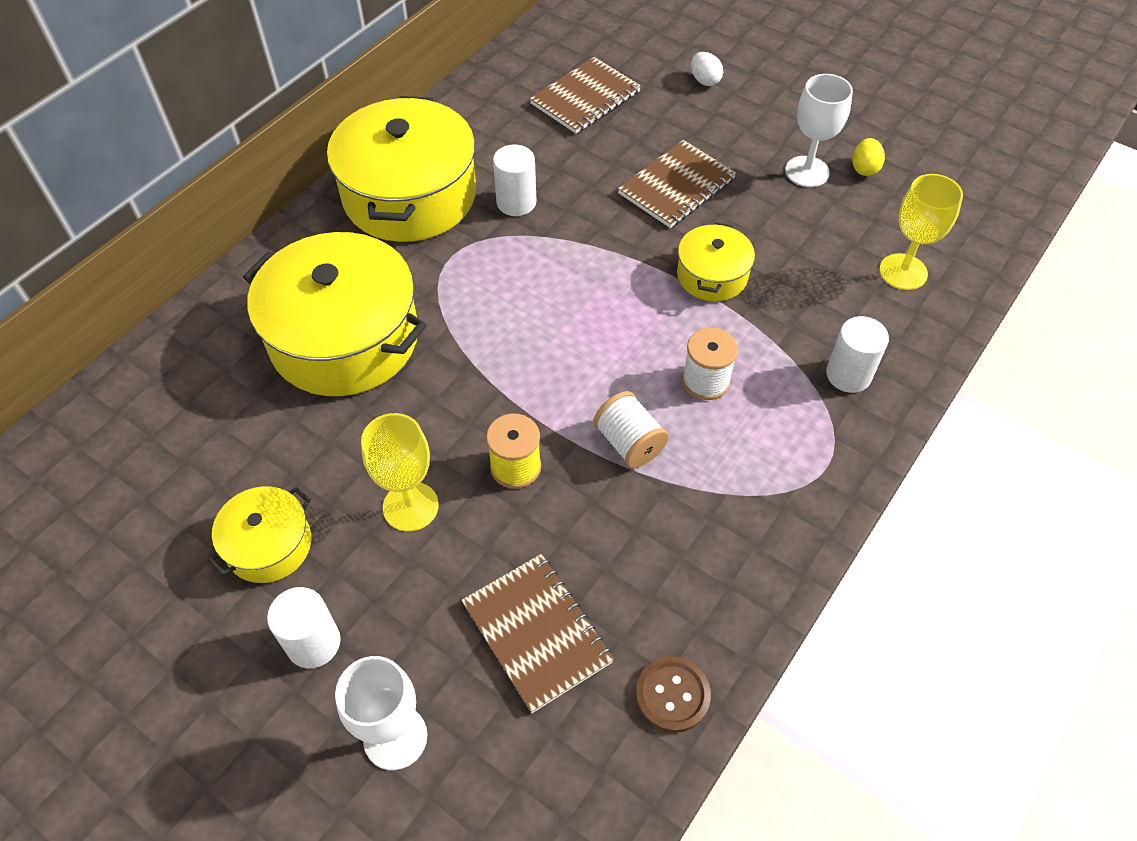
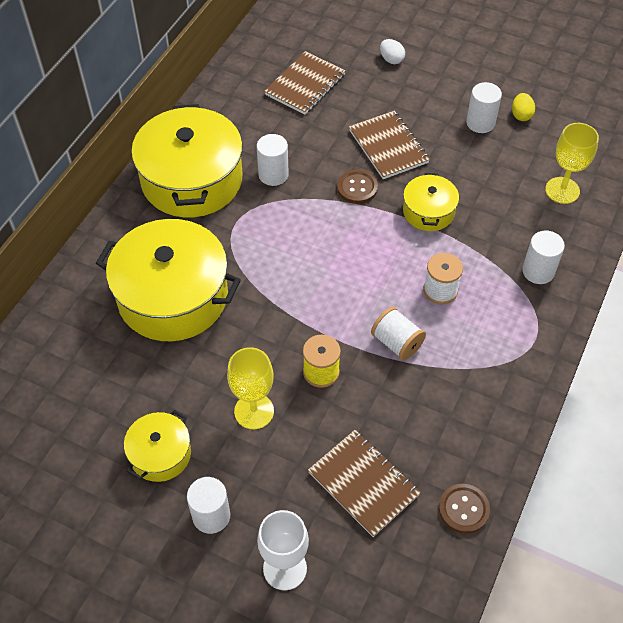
camera: 10 degrees left, 0 degrees up
(622, 233) = (357, 188): none -> brown button
(676, 186) = (388, 146): brown notebook -> brown notebook turned 60 degrees counterclockwise
(807, 172) = (480, 123): white goblet -> white cylinder

